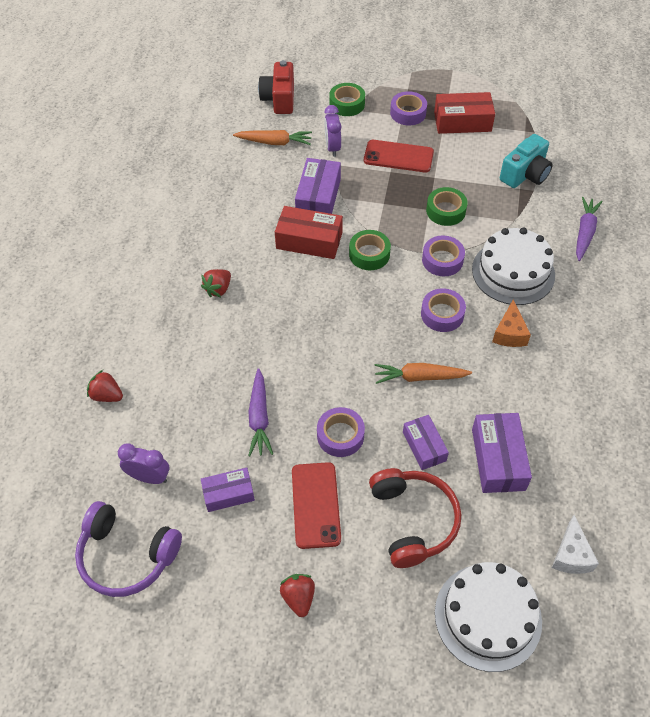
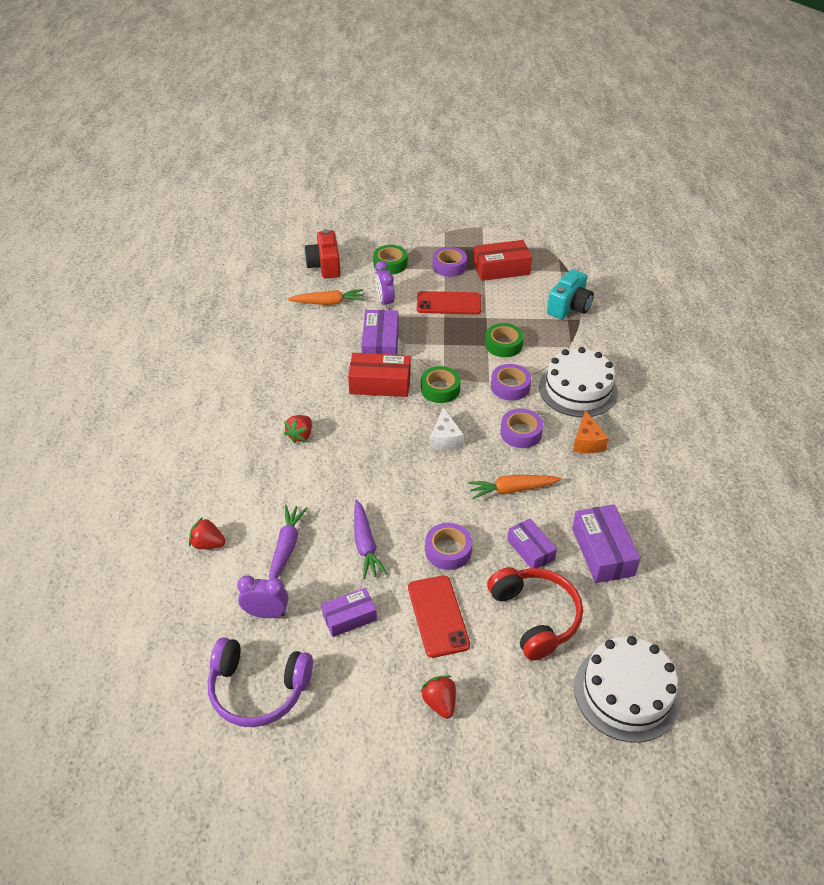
camera: 10 degrees left, 10 degrees down
(571, 555) = (690, 626): white cheese -> white cheese (445, 439)
(584, 232) = (634, 349): purple carrot -> purple carrot (286, 547)

